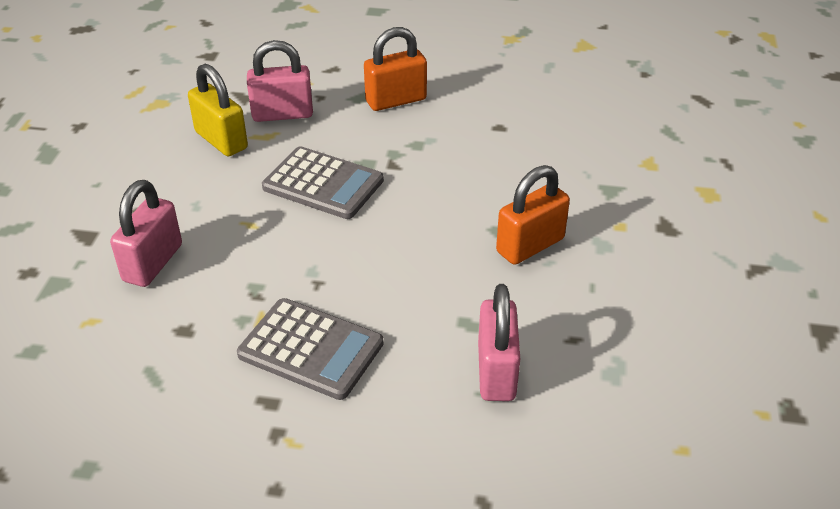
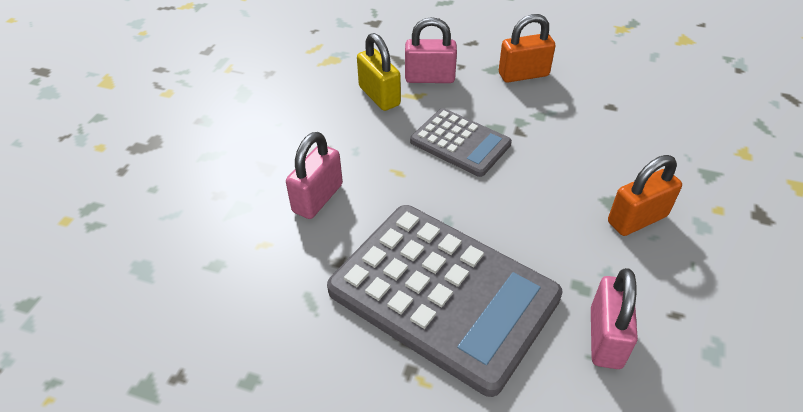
camera: 10 degrees right, 5 degrees up
(311, 349) = (443, 294): grey calculator -> grey calculator, size x1.86

